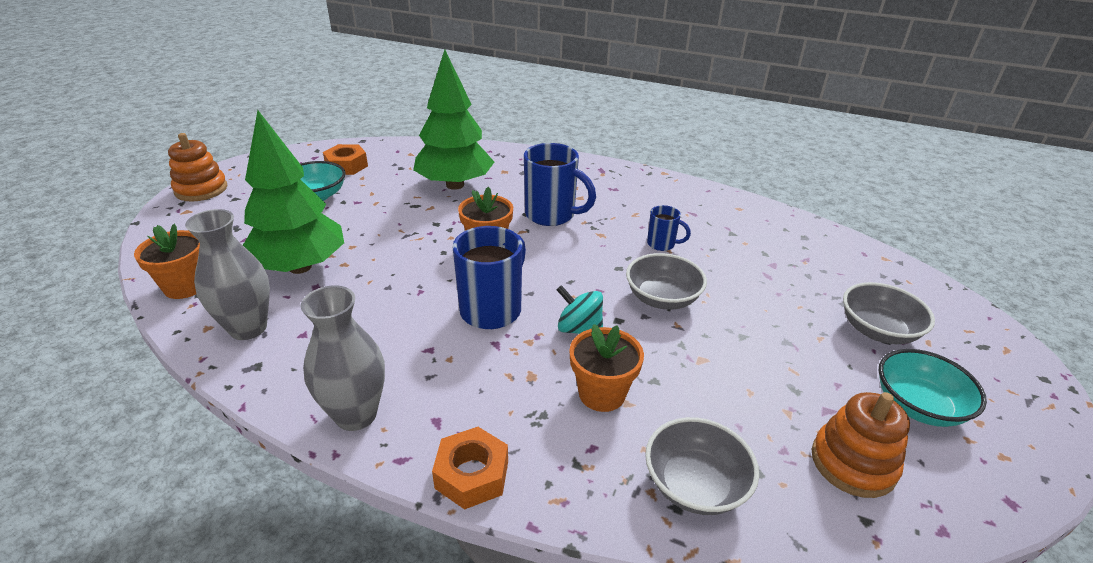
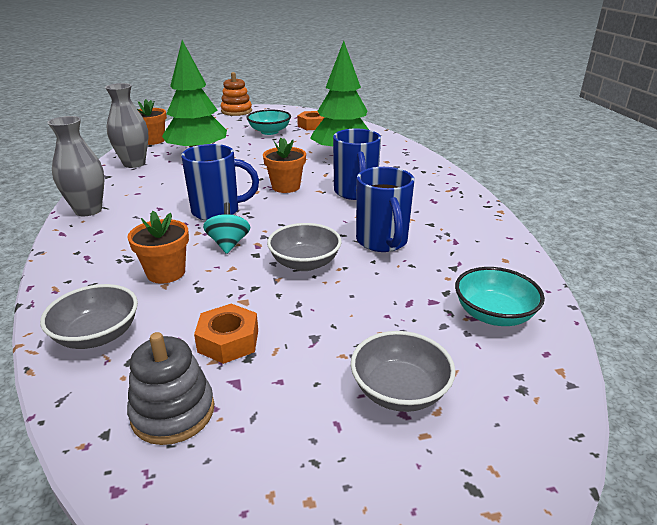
camera: 55 degrees right, 5 degrees down
(472, 474) = (61, 256): orange nut -> orange nut (228, 341)
(662, 244) = (382, 242): blue mug -> blue mug, size x1.91
(853, 463) = (173, 412): orange stacking toy -> grey stacking toy
(917, 406) = (294, 443): turquoise bowl -> turquoise bowl (493, 315)

